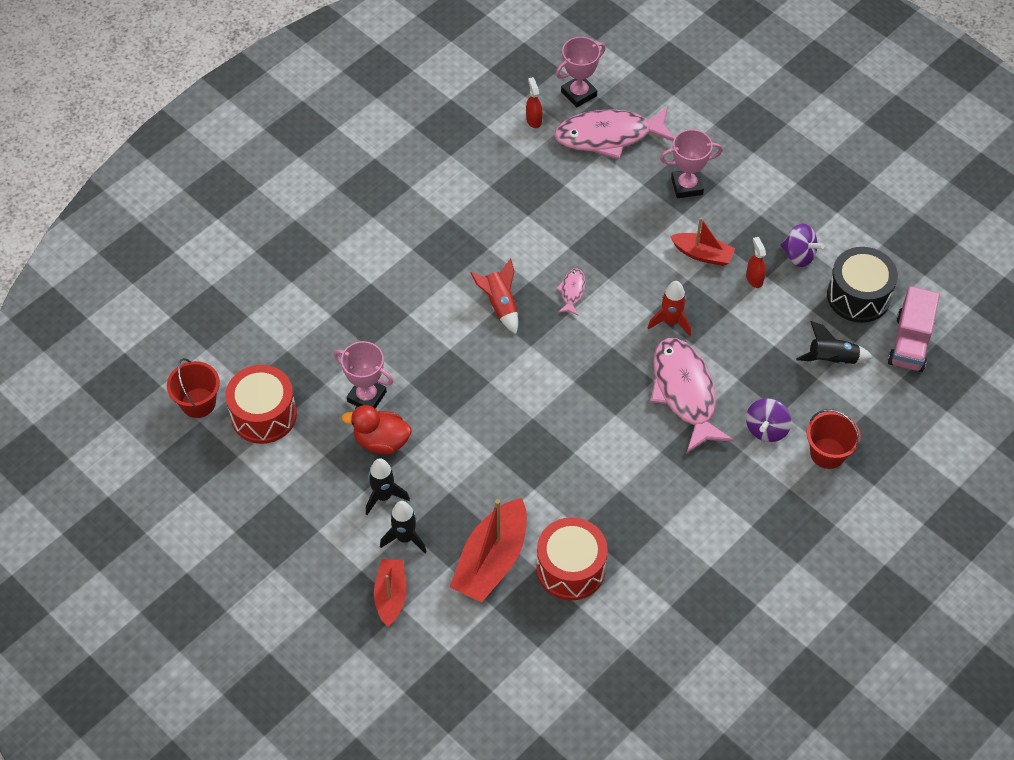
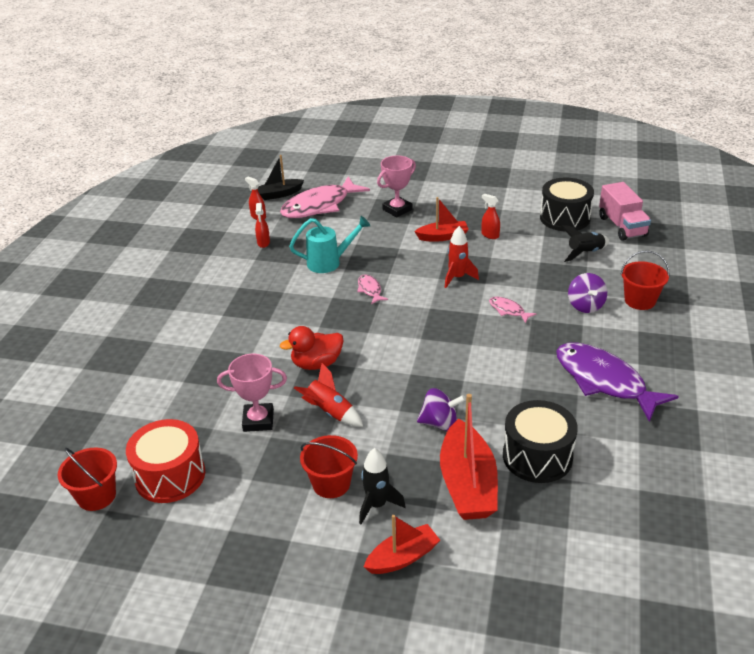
camera: 30 degrees left, 20 degrees down
(381, 441) = (296, 445): red duck -> red duck (316, 364)
(383, 496) = (331, 483): black rocket -> red bucket
(391, 595) = (402, 557): red boat -> red boat turned 90 degrees clockwise
(500, 305) = (322, 318): red rocket -> red rocket (330, 412)
(513, 165) = (263, 243): none -> red spray bottle
(560, 231) = (330, 262): none -> turquoise watering can
(570, 568) = (537, 456): red drum -> black drum
(579, 94) = (279, 194): pink trophy -> black boat
(685, 393) = (508, 310): pink fish -> pink fish, size x0.44
(700, 527) = (604, 381): none -> purple fish
(798, 255) = (506, 214): purple spinning top -> purple spinning top (440, 423)

